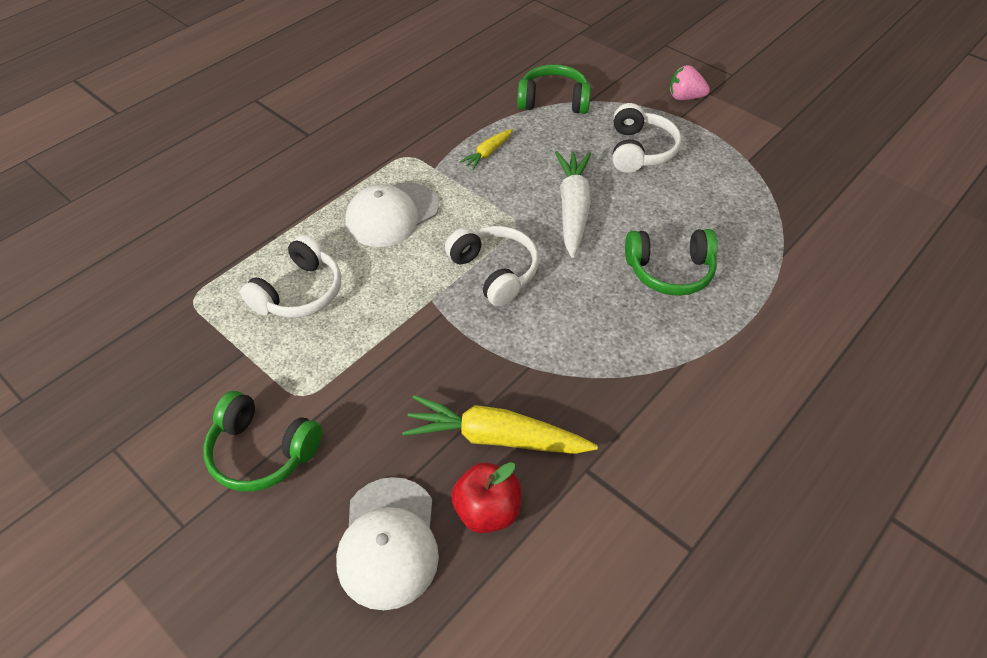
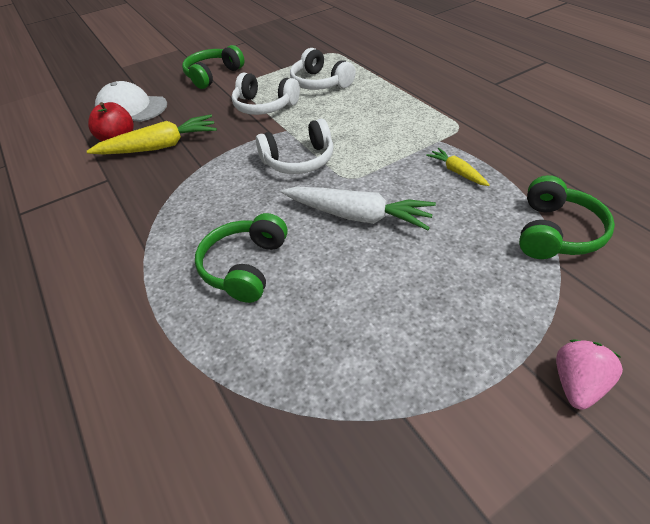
camera: 110 degrees right, 5 degrees down
(392, 215) = (384, 117): white cap -> none
(495, 437) = (159, 146): yellow carrot -> yellow carrot turned 45 degrees clockwise
(640, 150) = (445, 292): white headphones -> white headphones (264, 106)

